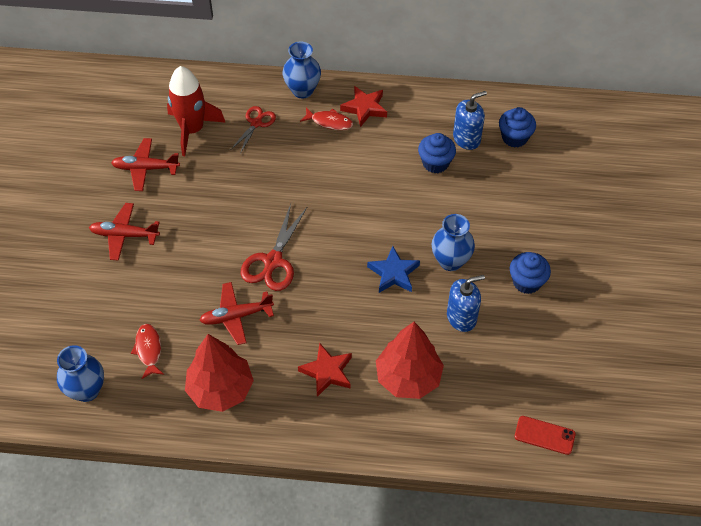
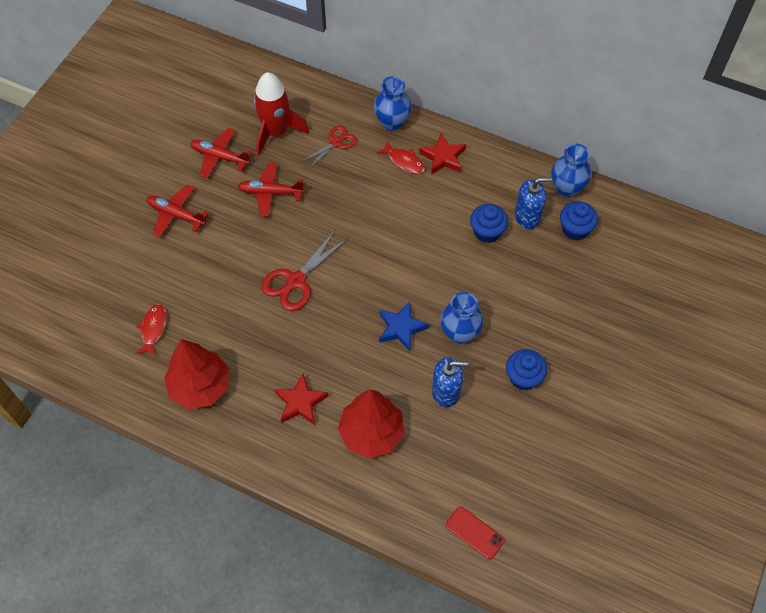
camera: 20 degrees right, 5 degrees up
(87, 390) = (87, 348): blue vase -> blue vase (566, 188)
(236, 316) = (242, 322): red plane -> red plane (270, 193)

